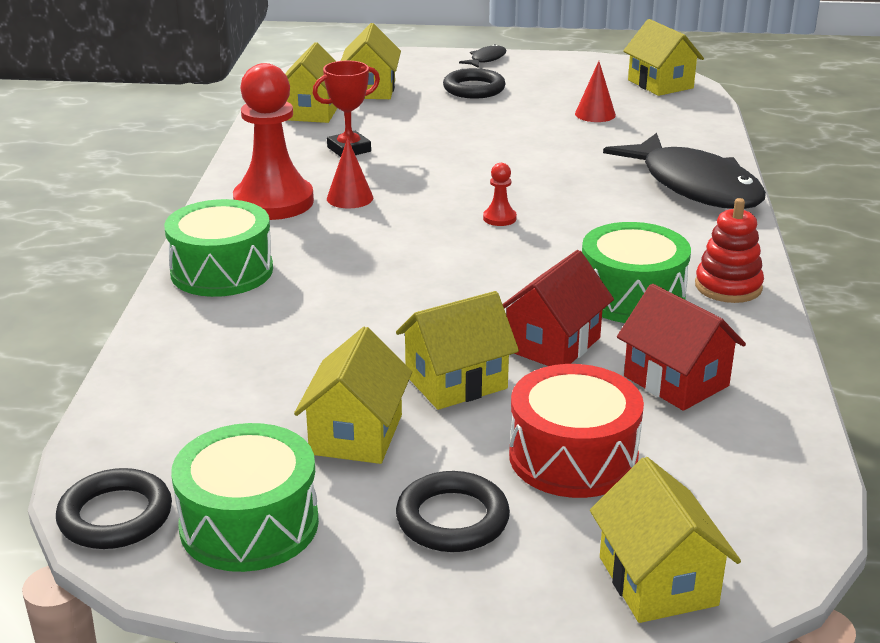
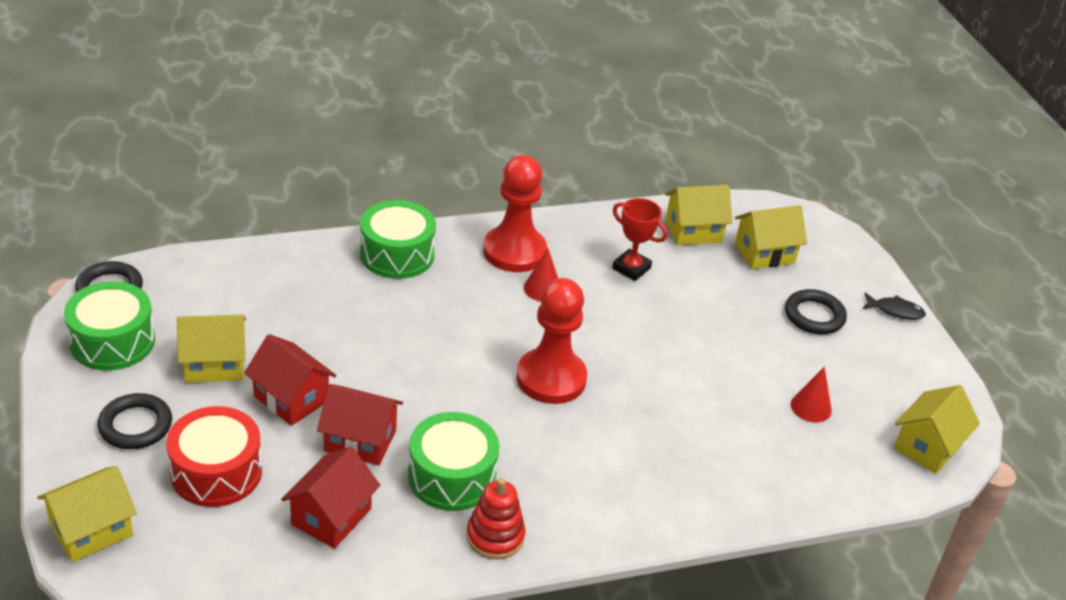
camera: 65 degrees right, 10 degrees up
(456, 382) = (291, 399): yellow house -> red house
(499, 218) = (551, 378): red pawn -> red pawn, size x2.45
(695, 186) = (685, 497): black fish -> none

